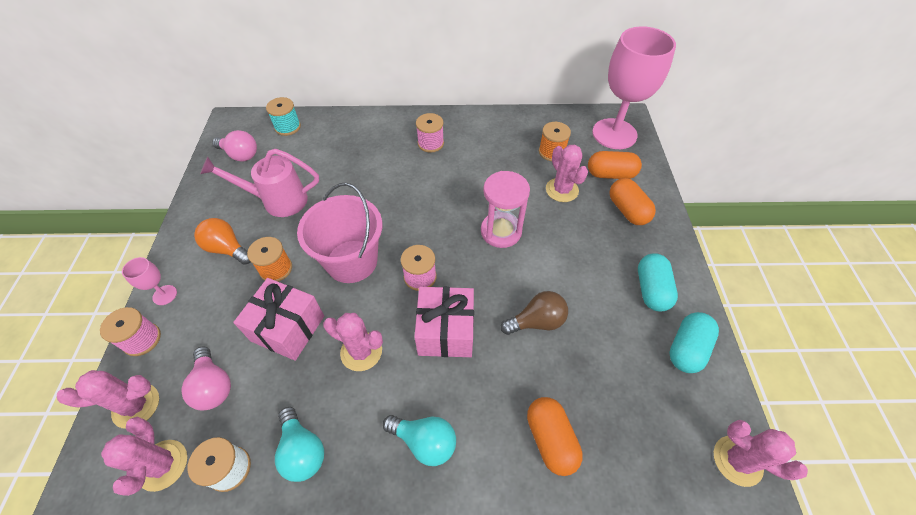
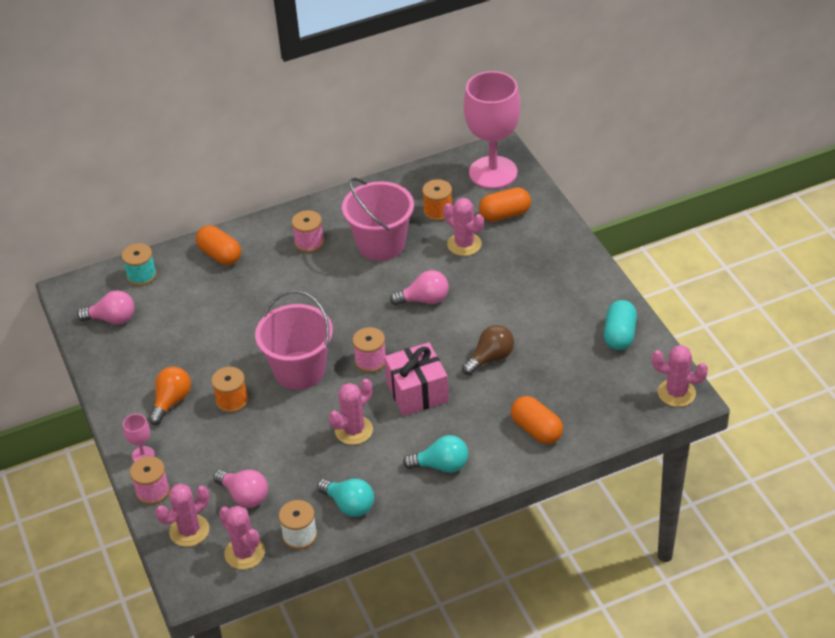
camera: 20 degrees left, 10 degrees down
(227, 249) = (171, 401): orange light bulb -> orange light bulb turned 105 degrees clockwise
(278, 201) = (188, 346): pink watering can -> none
(288, 328) = (278, 438): pink gift -> none
(361, 351) = (354, 430): pink cactus -> pink cactus turned 45 degrees counterclockwise
(489, 165) = (381, 244): none -> pink bucket
(501, 231) = (424, 300): pink hourglass -> pink light bulb
(627, 210) = (533, 243): orange capsule -> orange capsule (220, 255)
(651, 290) = (577, 301): turquoise capsule -> none

